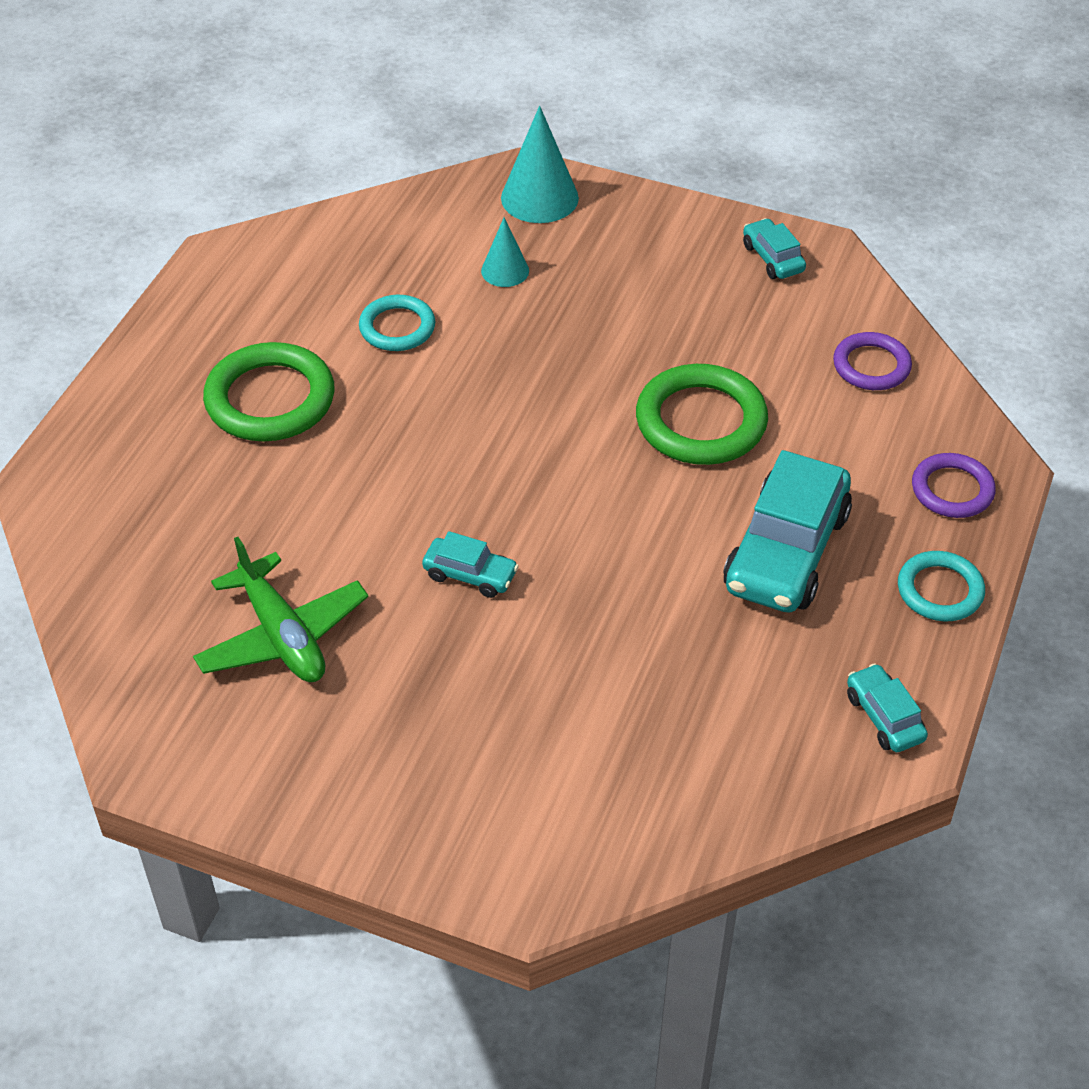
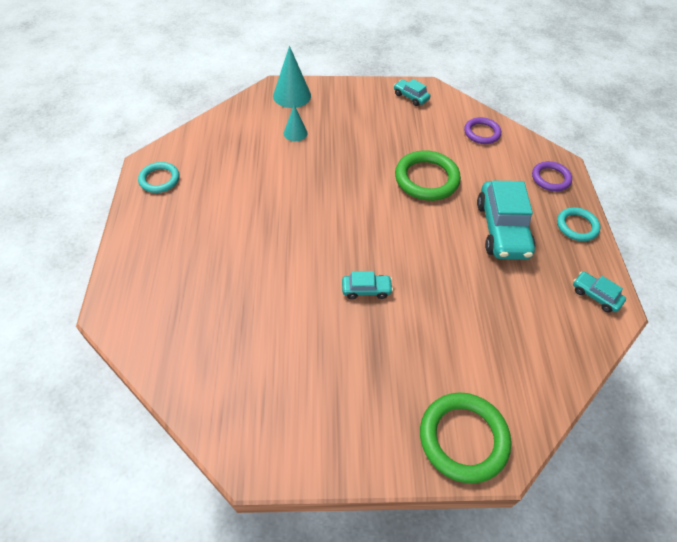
camera: 25 degrees left, 5 degrees up
(270, 399) = (213, 229): green ring -> green ring (463, 438)
(282, 635) = (288, 357): green plane -> none
(397, 327) = (258, 174): turquoise ring -> turquoise ring (159, 179)

